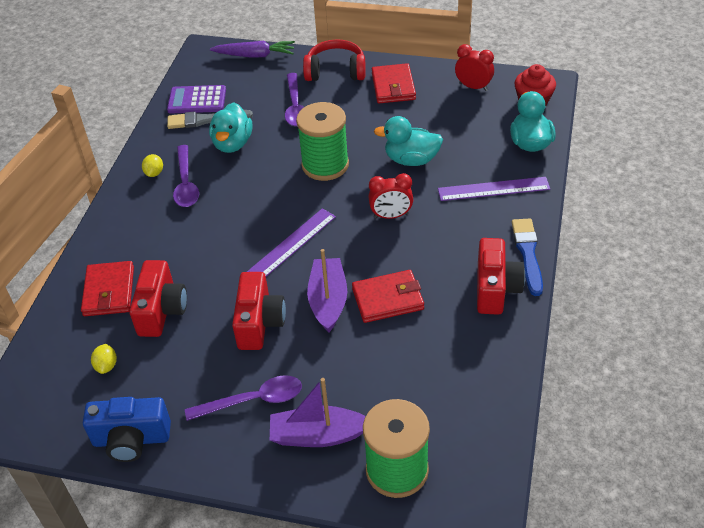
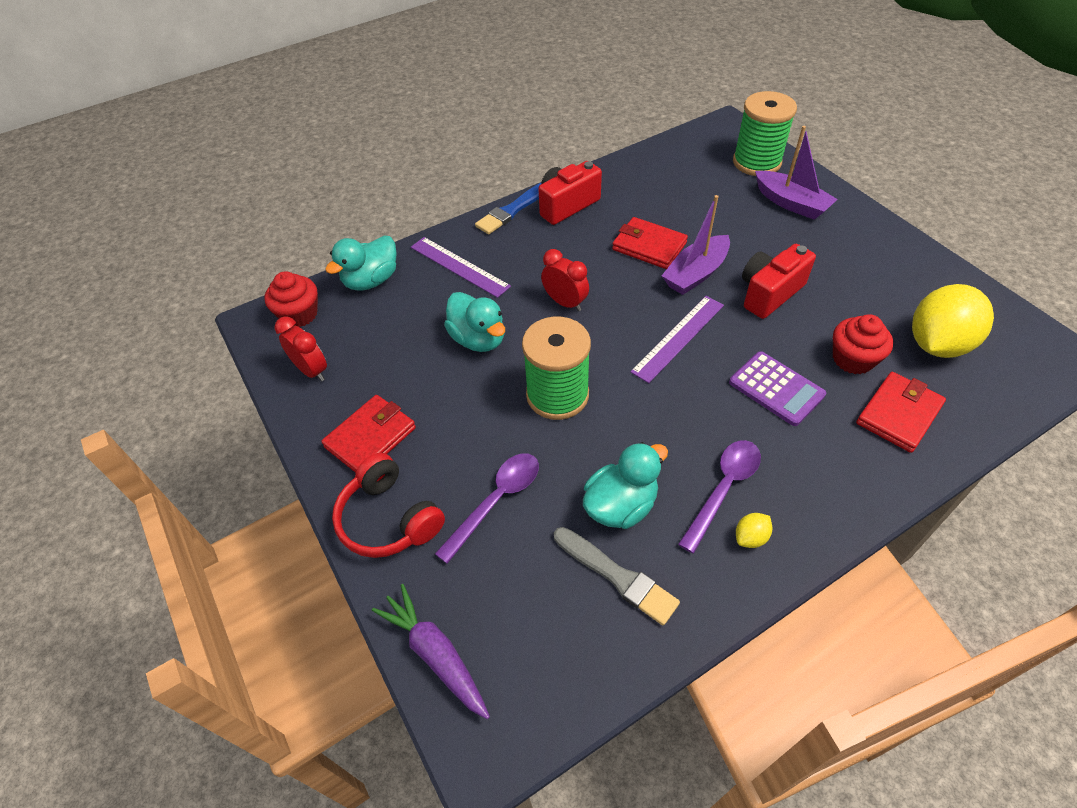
camera: 135 degrees left, 5 degrees up
(106, 366) = (937, 344): yellow lemon -> yellow lemon, size x2.49
(131, 439) = (941, 277): blue camera -> none
(161, 311) = (853, 359): red camera -> red cupcake
(197, 100) = (596, 629): purple calculator -> purple calculator (776, 389)
(253, 400) = (821, 247): purple spoon -> none
(291, 245) = (678, 338): purple ruler -> purple ruler turned 45 degrees counterclockwise
(473, 87) = (311, 370): red clock -> red clock turned 150 degrees clockwise

